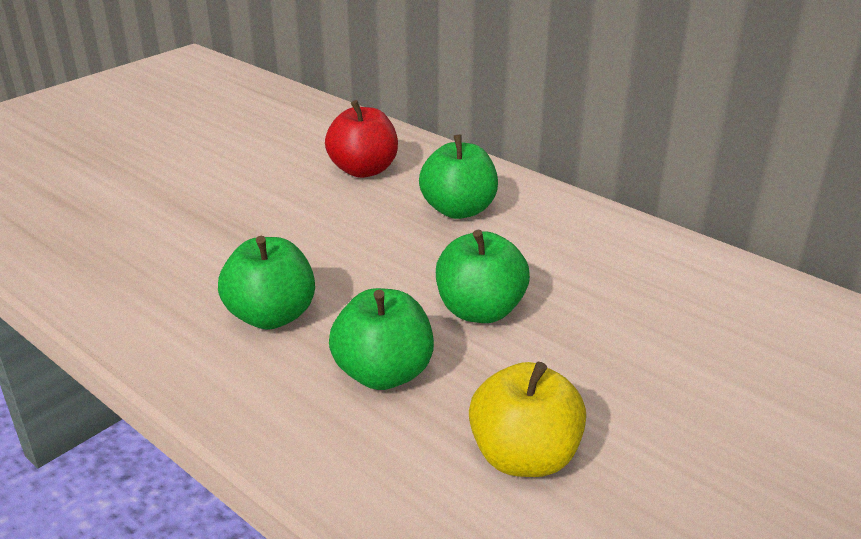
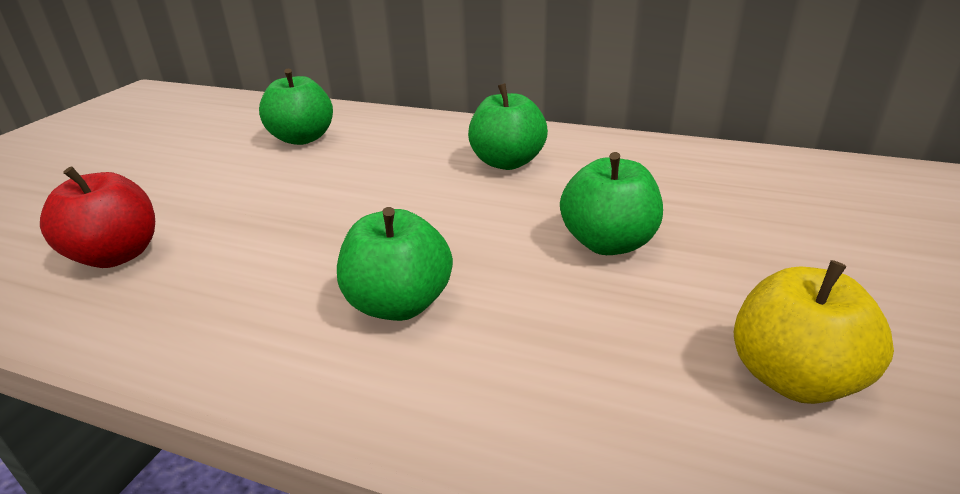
camera: 20 degrees left, 0 degrees up
(363, 170) = (389, 148): red apple -> red apple (117, 255)
(383, 373) = (571, 331): green apple -> green apple (302, 138)

